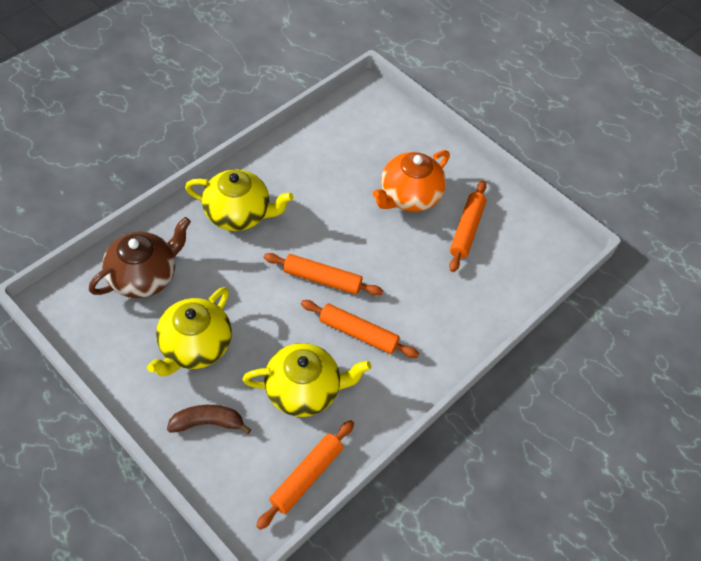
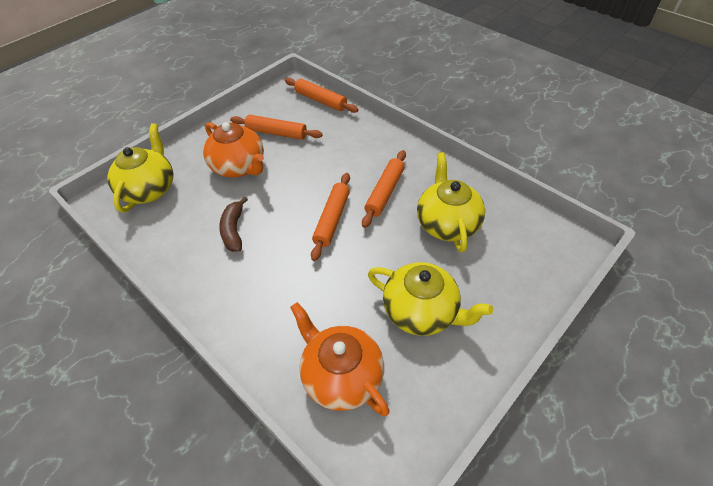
camera: 85 degrees left, 5 degrees down
(144, 276) = (341, 376): brown teapot -> orange teapot
(208, 423) = (498, 289): brown banana -> brown banana (234, 230)
(238, 214) = (254, 294): yellow teapot -> yellow teapot (149, 189)
(306, 476) = (522, 215): orange rolling pin -> orange rolling pin (321, 100)

